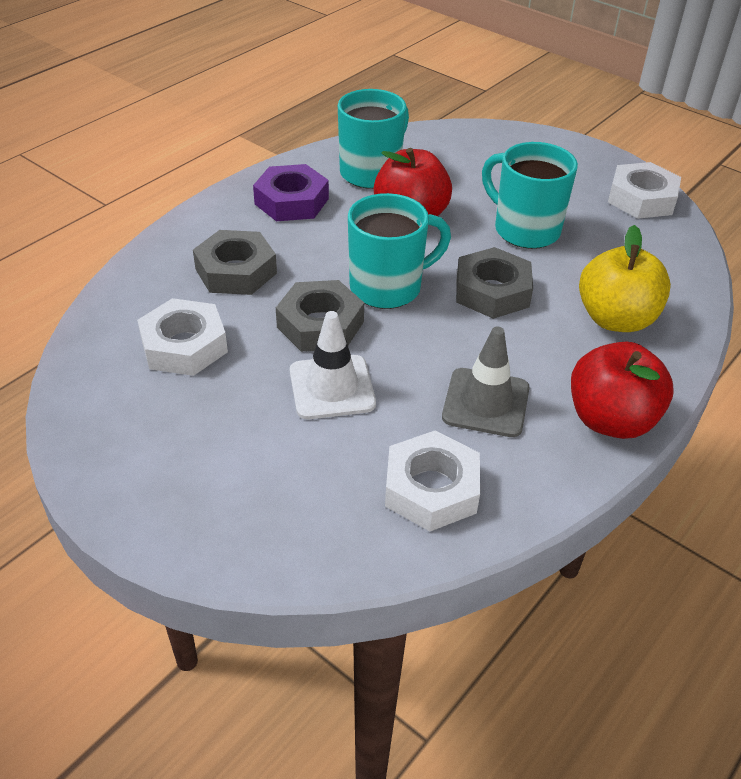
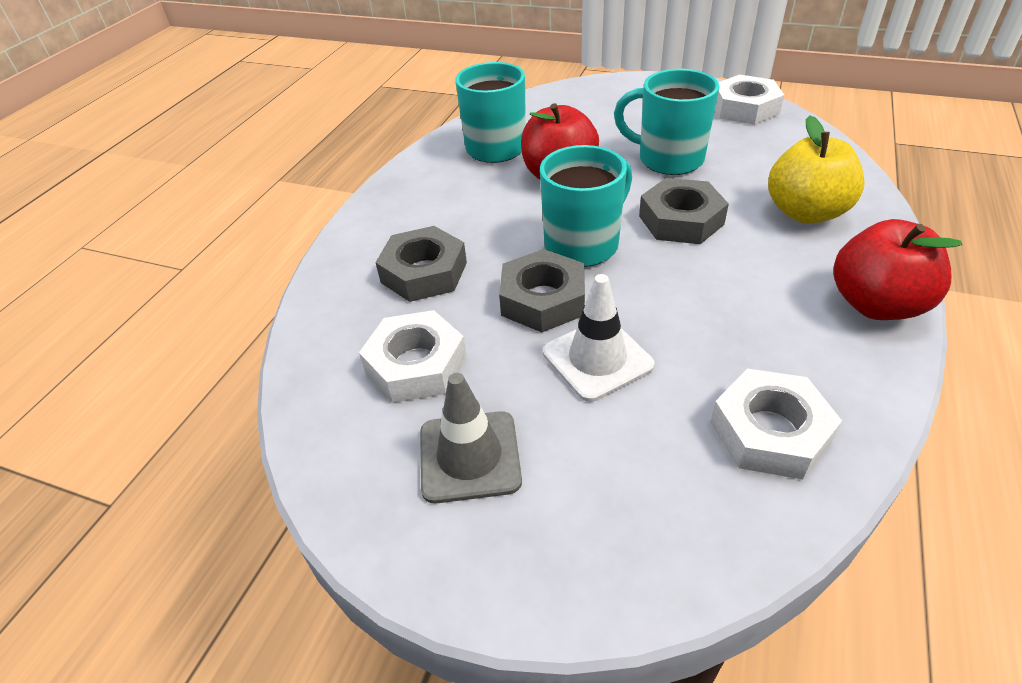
camera: 15 degrees left, 0 degrees up
(291, 201) = (437, 192): purple nut -> none
(486, 403) = (754, 325): grey traffic cone -> grey traffic cone (469, 456)

